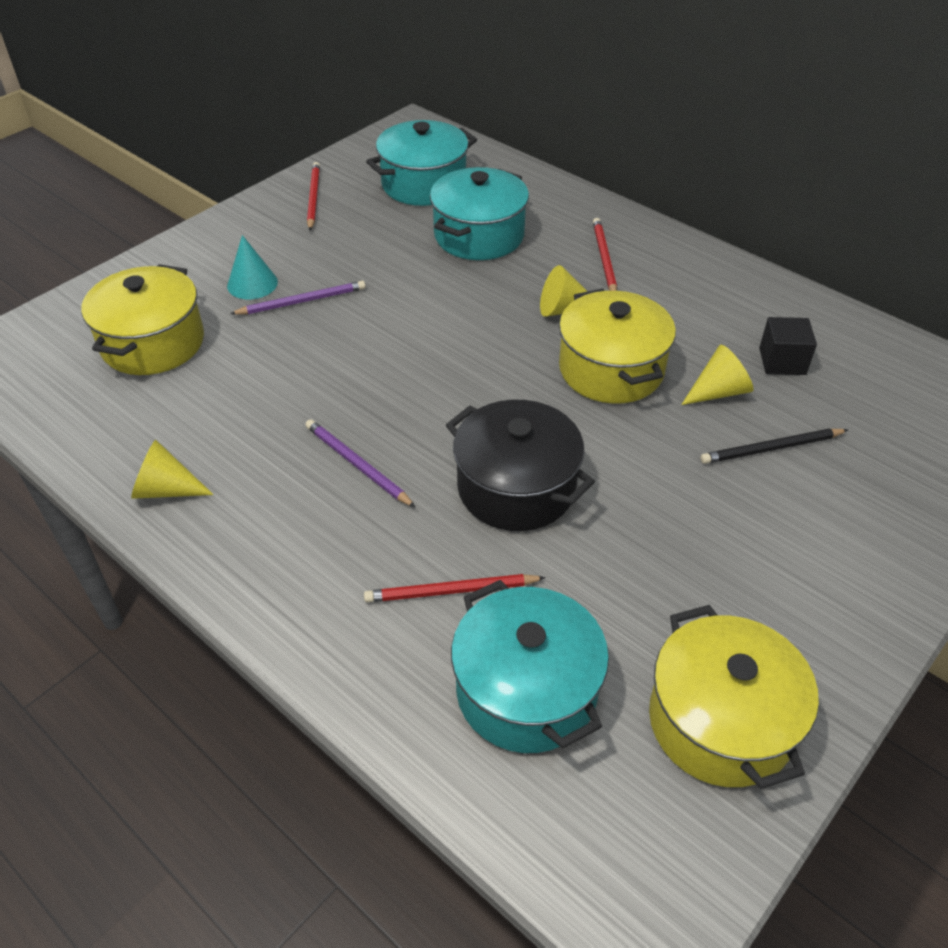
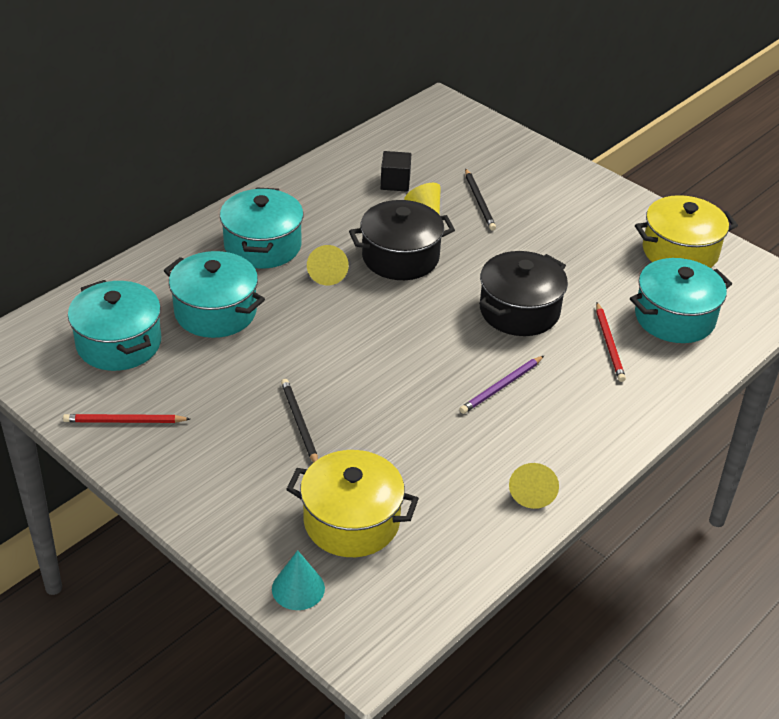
camera: 90 degrees left, 5 degrees down
(252, 284) = (267, 459): turquoise cone -> turquoise cone (298, 588)
(302, 301) = (299, 423): purple pencil -> black pencil
(604, 259) = (262, 246): red pencil -> turquoise pot
(611, 369) = (400, 257): yellow pot -> black pot

